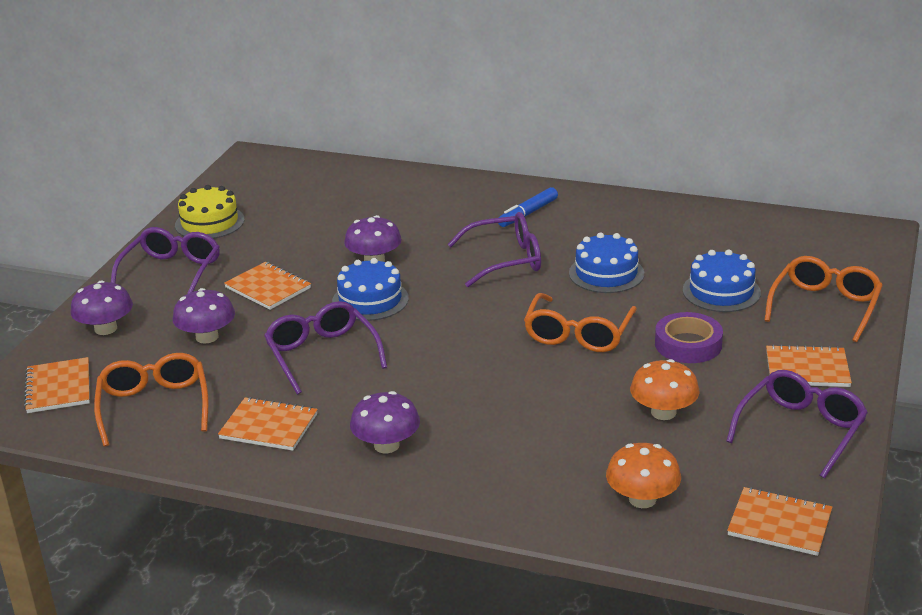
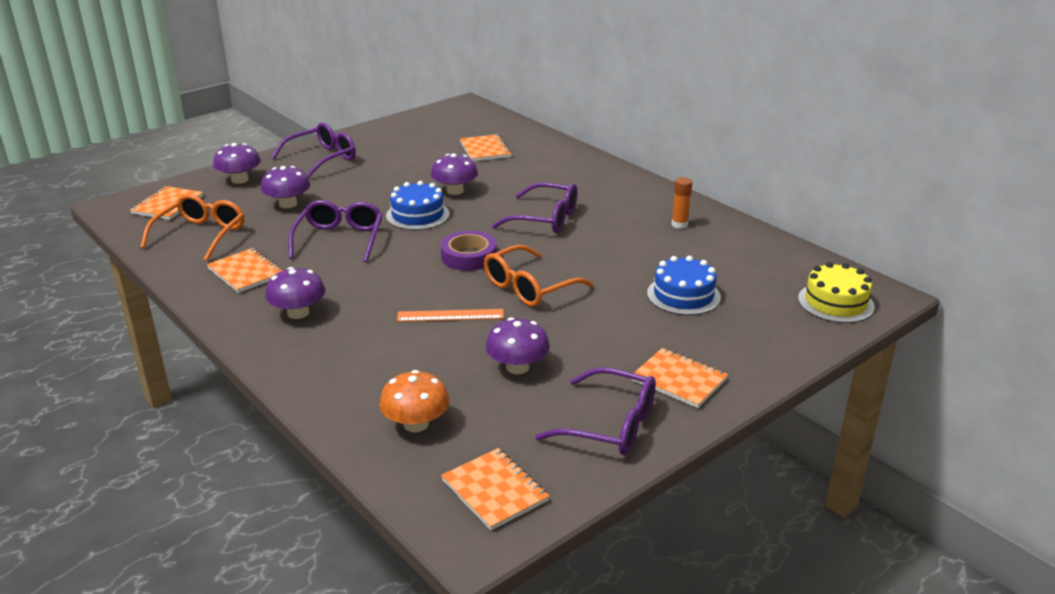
camera: 30 degrees right, 0 degrees up
(209, 222) = (385, 136): yellow cake -> yellow cake (835, 302)
(268, 288) = (365, 186): orange notebook -> orange notebook (485, 150)
(528, 213) = (604, 193): blue marker -> none
(540, 389) = (450, 315): none -> orange ruler
(606, 273) = (608, 252): blue cake -> none
(637, 224) = (679, 224): none -> orange glue stick
(663, 412) = (517, 367): orange mushroom -> purple mushroom
(688, 344) = (604, 325): purple tape -> purple tape (469, 256)
(801, 430) = (610, 425): purple glasses -> purple glasses turned 45 degrees clockwise
(825, 306) = (759, 337): orange glasses -> none

